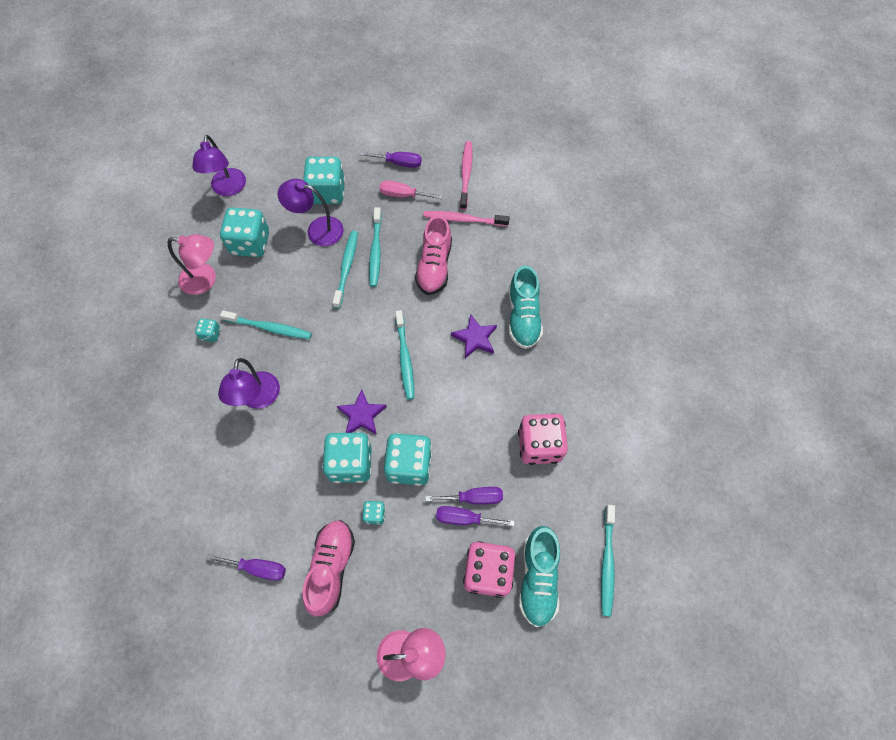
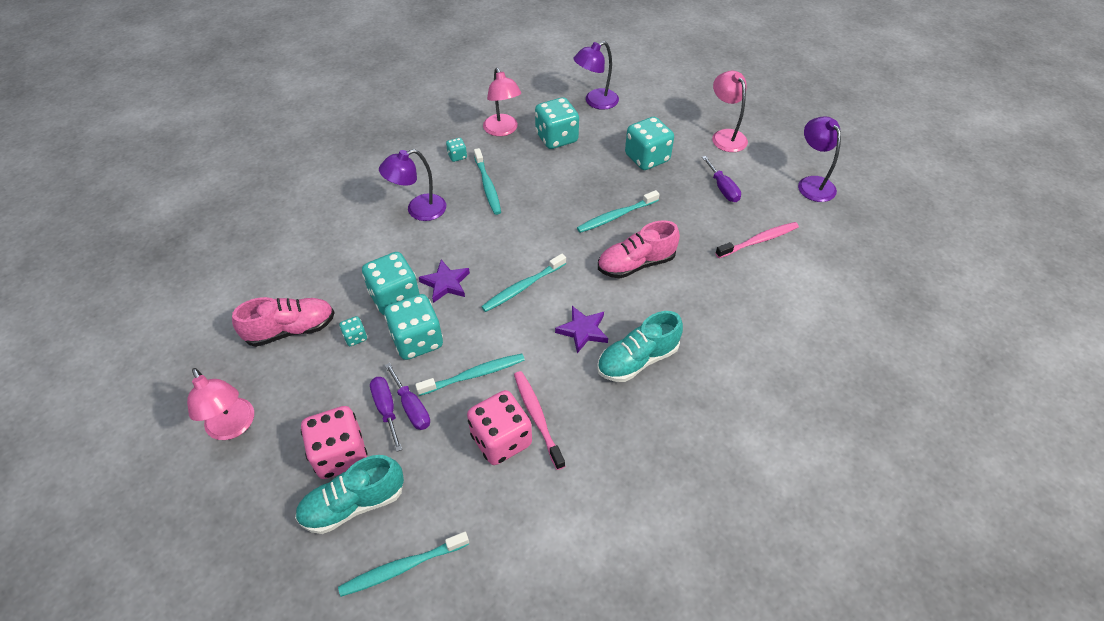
camera: 60 degrees right, 15 degrees down
(258, 568) = (269, 282): purple screwdriver -> none
(317, 230) = (604, 170): purple lamp -> purple lamp (812, 183)
(344, 125) = (725, 136): none -> pink lamp
(346, 268) = (583, 205): turquoise toothbrush -> turquoise toothbrush (474, 375)
(403, 195) = (691, 207): pink screwdriver -> none
(463, 219) = (706, 262): pink toothbrush -> pink toothbrush (537, 417)

